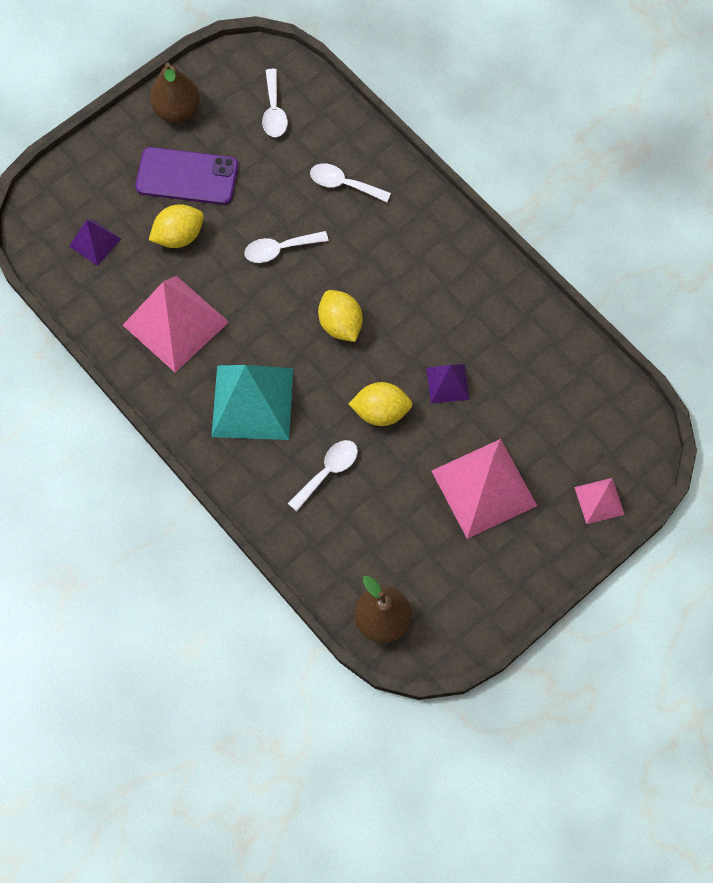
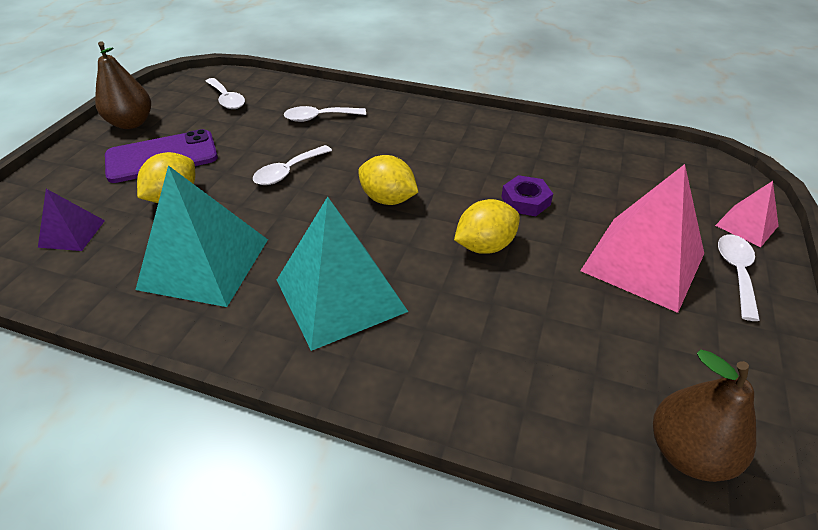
camera: 30 degrees left, 25 degrees down
(175, 323) = (204, 263): pink pyramid -> turquoise pyramid
(328, 471) = (477, 321): white spoon -> white spoon (736, 272)
(447, 383) = (525, 201): purple pyramid -> purple nut

